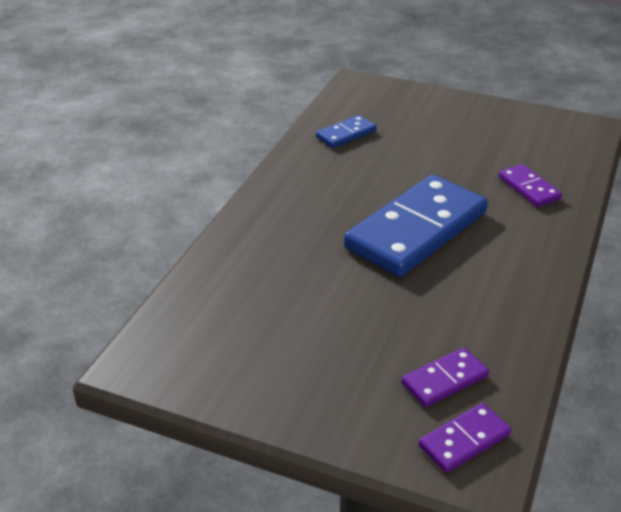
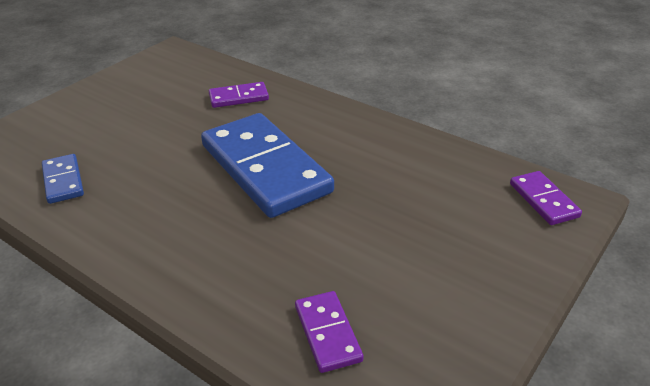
camera: 75 degrees left, 0 degrees up
(444, 380) = (474, 195): purple domino -> purple domino (327, 333)

